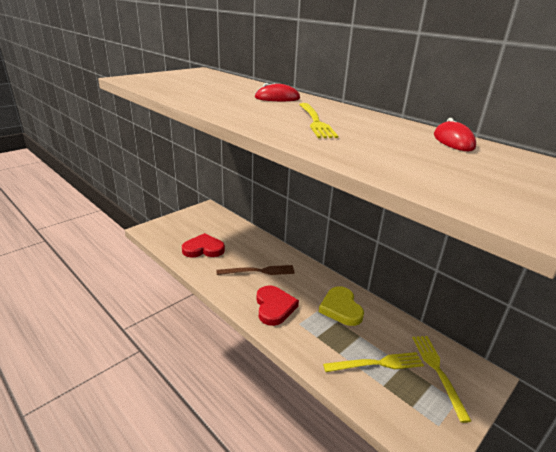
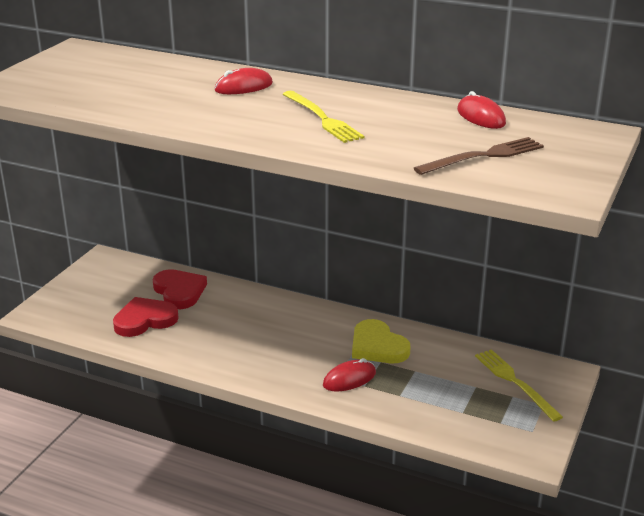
camera: 20 degrees left, 0 degrees up
(259, 271) = (245, 330): brown fork -> brown fork (483, 156)
(274, 307) = (293, 367): red heart -> red heart (179, 292)
(308, 328) = (349, 379): none -> red mouse
(377, 364) = (447, 393): yellow fork -> none

